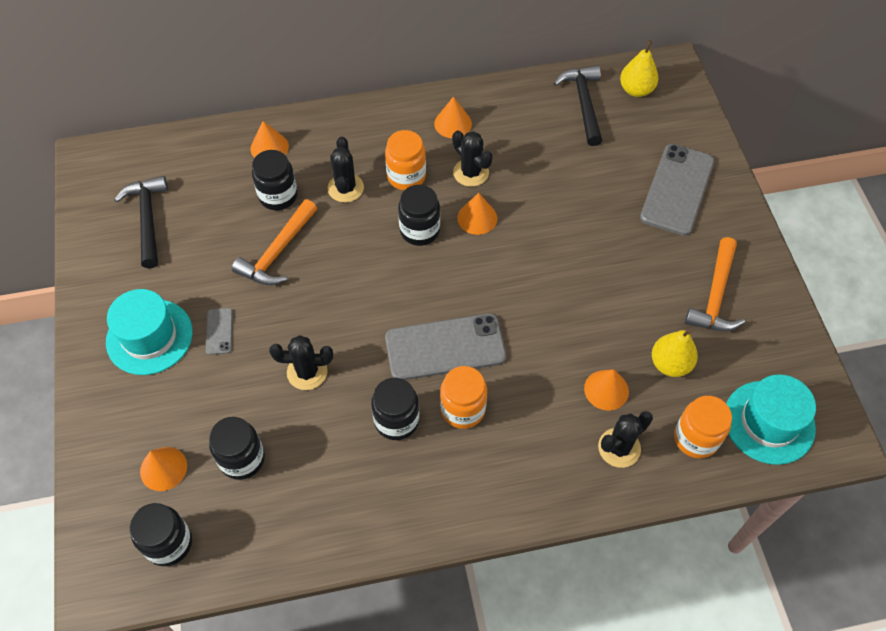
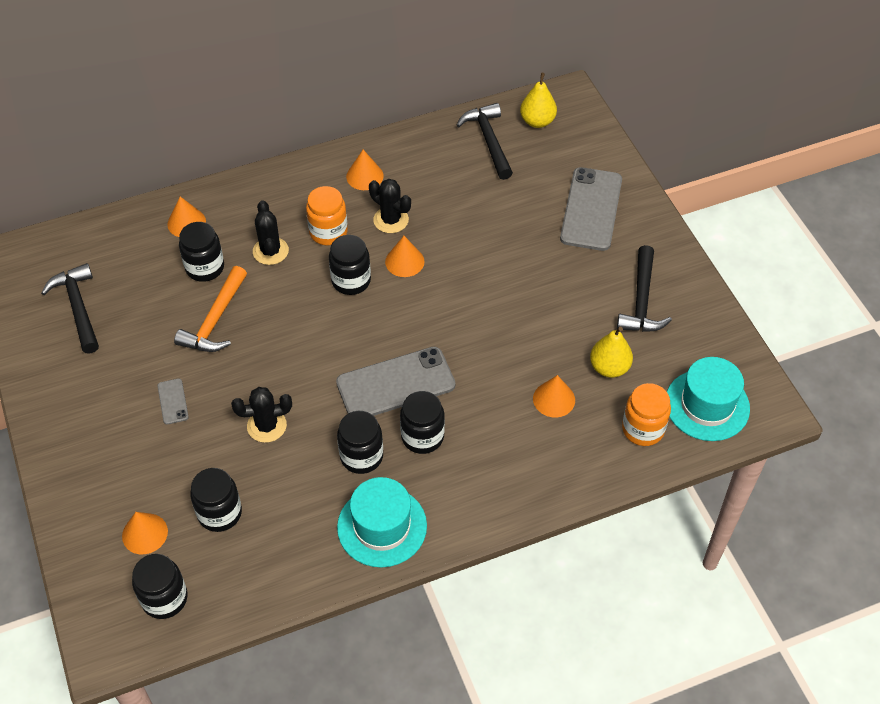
camera: 10 degrees left, 5 degrees down
(149, 337) = (104, 417): turquoise hat -> turquoise hat (382, 526)
(463, 409) = (422, 436): orange jar -> black jar
(619, 448) = (574, 448): black cactus -> none
(715, 295) = (641, 300): orange hammer -> black hammer

